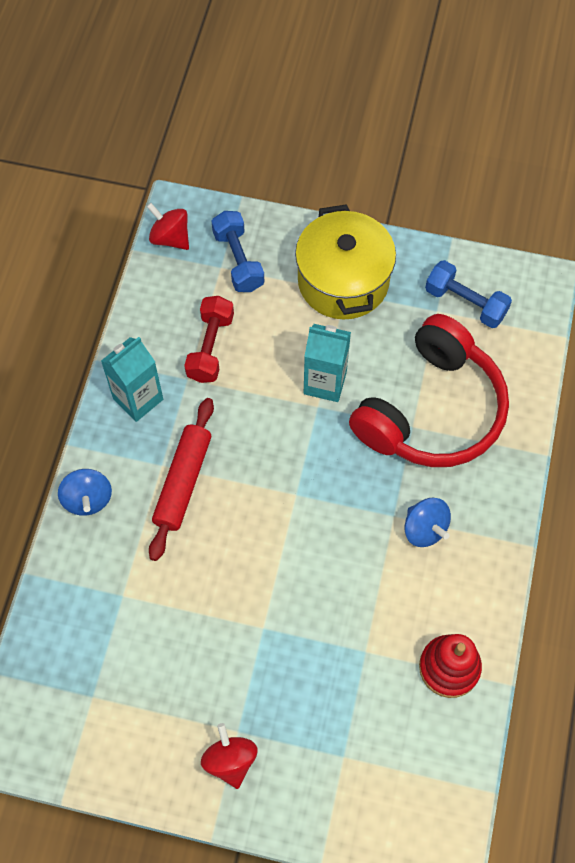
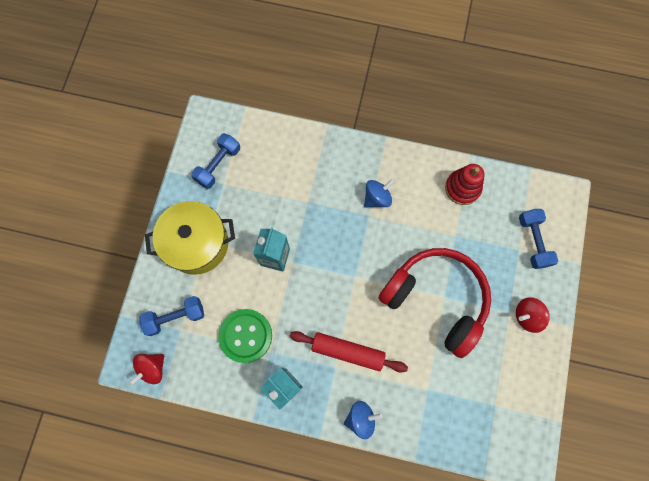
camera: 90 degrees left, 10 degrees up
(210, 347) = (245, 336): red dumbbell -> green button
(358, 783) = (533, 241): none -> blue dumbbell
(432, 411) = (296, 190): red headphones -> red headphones (436, 299)

